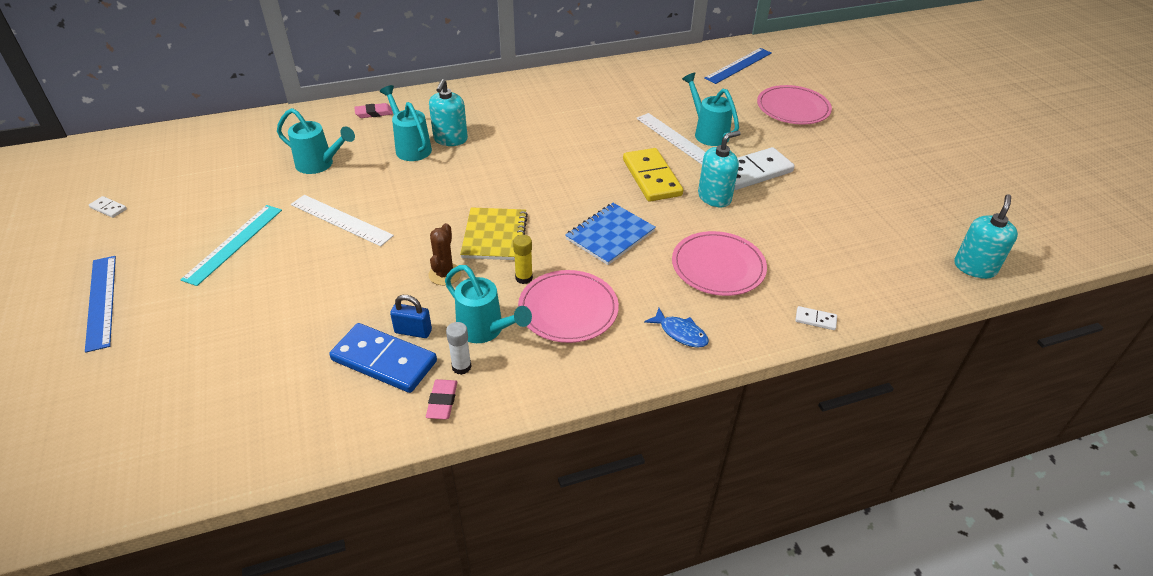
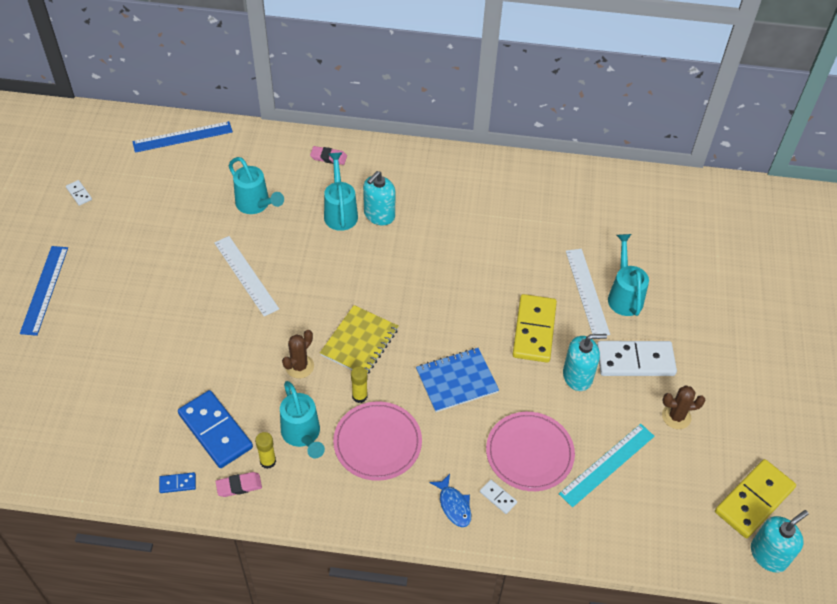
camera: 25 degrees right, 10 degrees up
(234, 243) = (155, 268): turquoise ruler -> turquoise ruler (607, 464)
(367, 427) = (177, 483): none -> blue domino
(413, 331) = (249, 412): blue padlock -> none
(442, 401) = (239, 486): pink eraser -> pink eraser turned 45 degrees clockwise
(461, 367) = (268, 461): white glue stick -> yellow glue stick
(738, 65) = (718, 216): blue ruler -> blue ruler (182, 137)
(793, 108) = (735, 295): pink plate -> none
(815, 320) = (577, 543): white domino -> white domino (498, 497)
(818, 198) = (676, 416): none -> brown cactus
(928, 234) = (754, 500): none -> yellow domino

